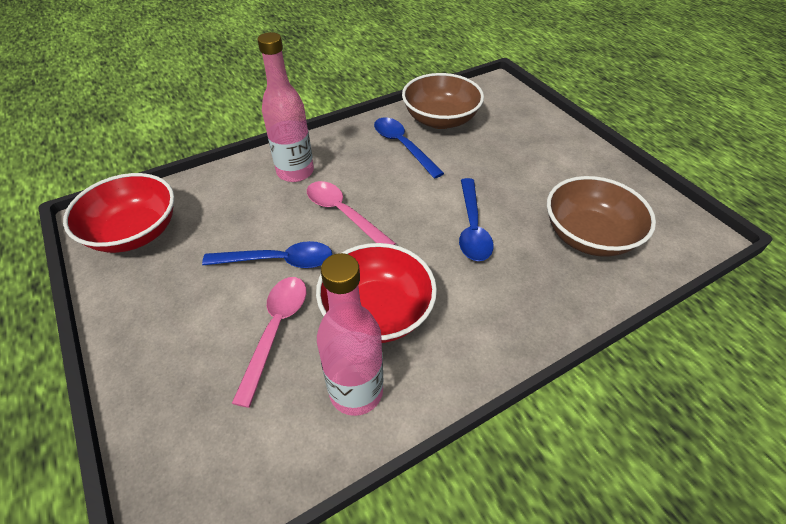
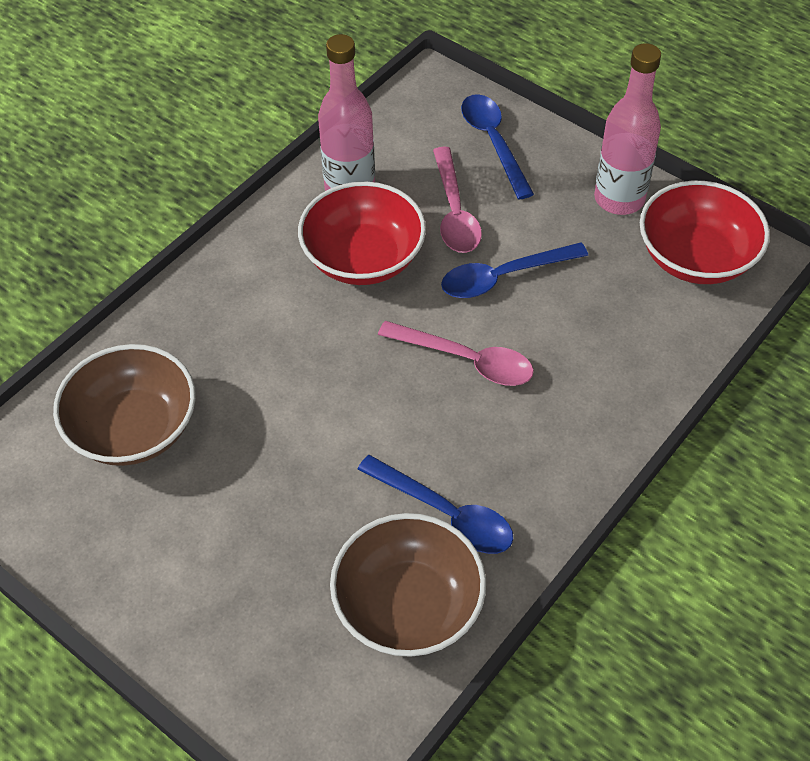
camera: 160 degrees right, 5 degrees up
(295, 172) = (576, 406): pink bottle -> pink bottle (619, 199)
(472, 227) = (290, 393): blue spoon -> blue spoon (493, 143)

